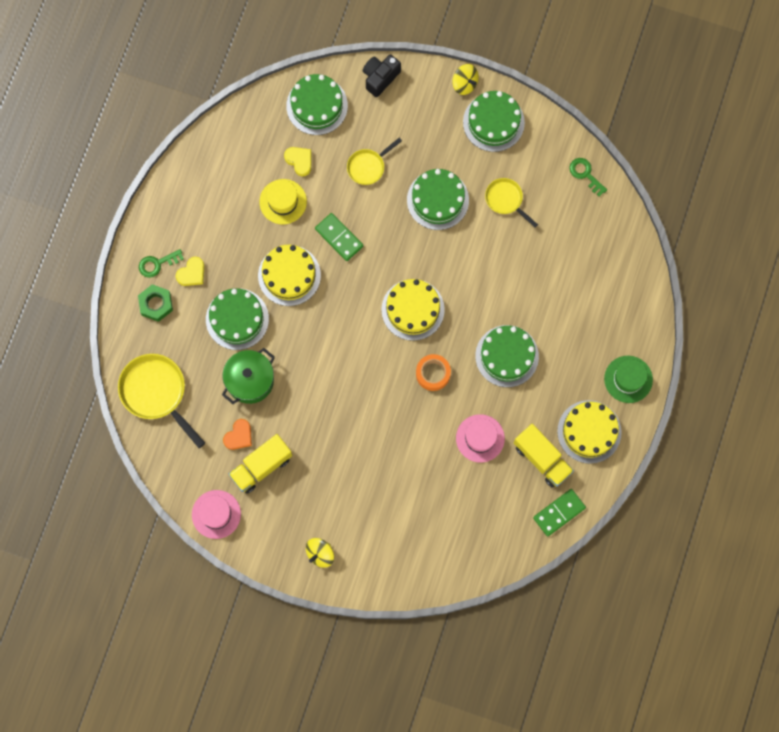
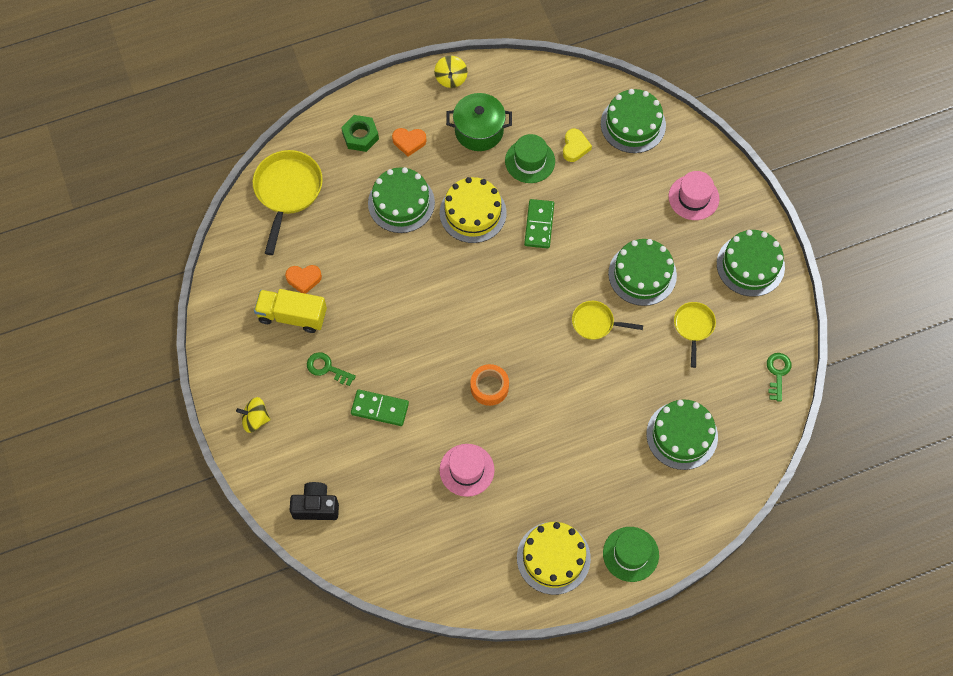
camera: 50 degrees right, 10 degrees down
(157, 264) = (394, 112): green key -> green key (327, 368)
(192, 273) = (409, 142): yellow heart -> orange heart
(216, 514) = (222, 313): pink hat -> pink hat (693, 197)
(250, 380) = (358, 251): green pot -> green pot (479, 131)
(283, 201) = (530, 161): yellow hat -> green hat
(368, 167) = (619, 200): yellow pan -> yellow pan (596, 323)
(380, 78) = (702, 152): black camera -> black camera (316, 506)
(413, 309) = (530, 328): yellow cake -> none
(465, 84) = (761, 218): yellow spinning top -> yellow spinning top (451, 78)
(507, 356) = (559, 435): green cake -> green cake (682, 435)
(542, 459) = (494, 536): yellow truck -> none
(559, 512) = (457, 590): green domino -> green domino (380, 408)

